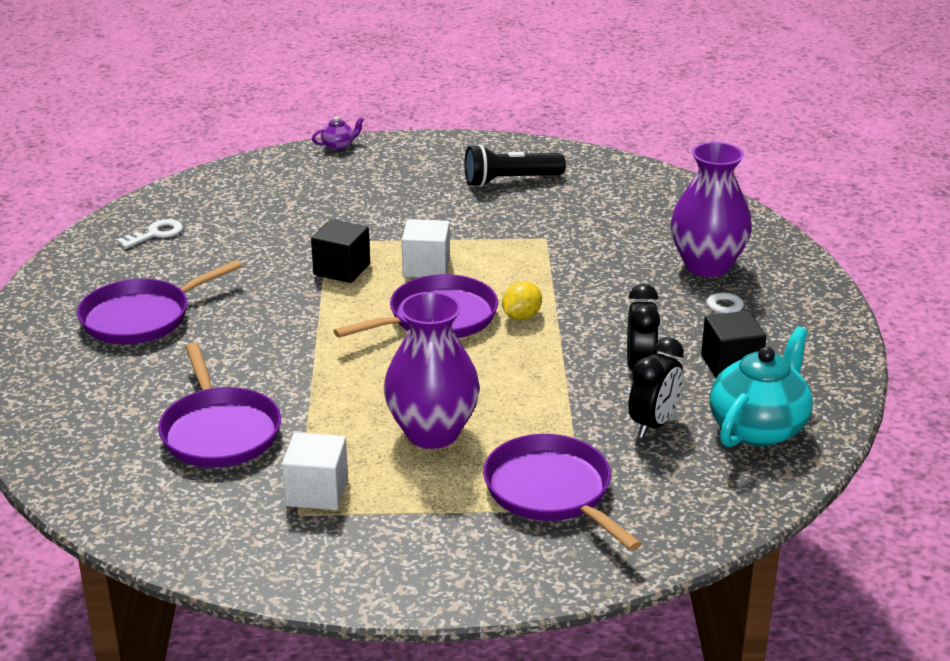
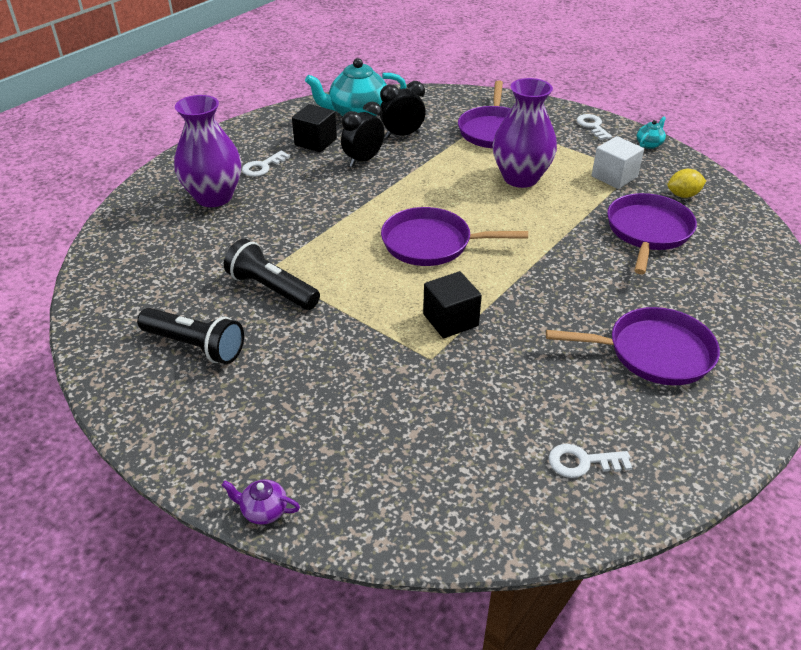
camera: 140 degrees left, 10 degrees up
(310, 580) = (649, 144): none -> turquoise teapot
(424, 575) = (592, 126): none -> white key
(426, 267) = (386, 288): white cube -> none
(518, 228) = (271, 289): none -> black flashlight
(521, 316) = (378, 219): yellow lemon -> yellow lemon (683, 195)

